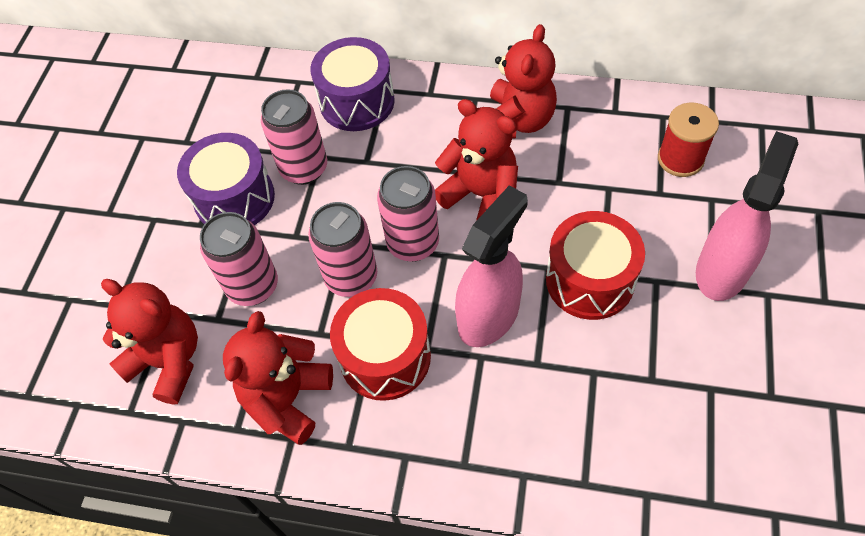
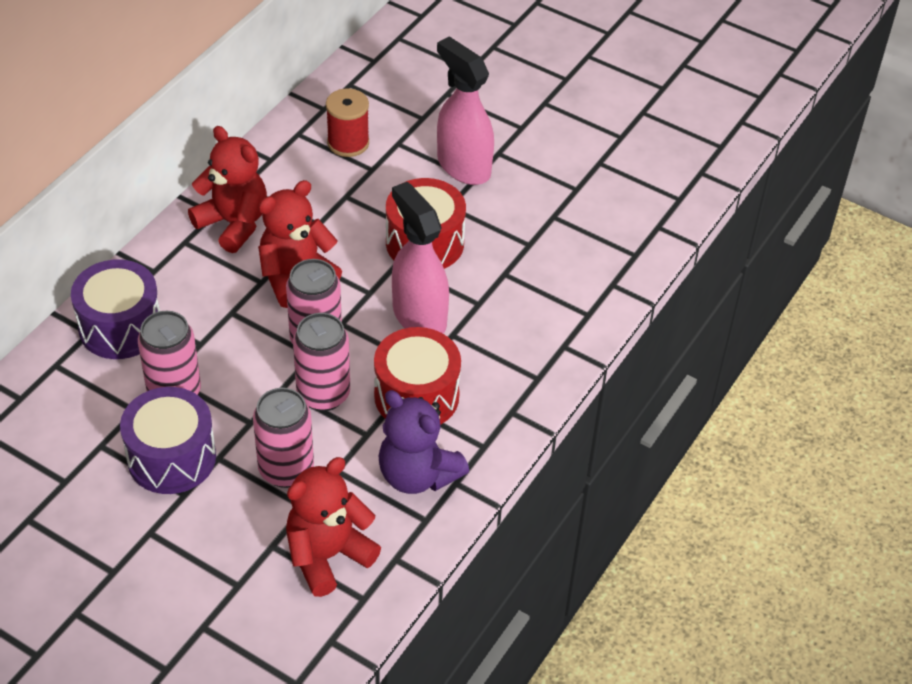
camera: 75 degrees left, 10 degrees down
(288, 399) = (417, 475): red teddy bear -> purple teddy bear

